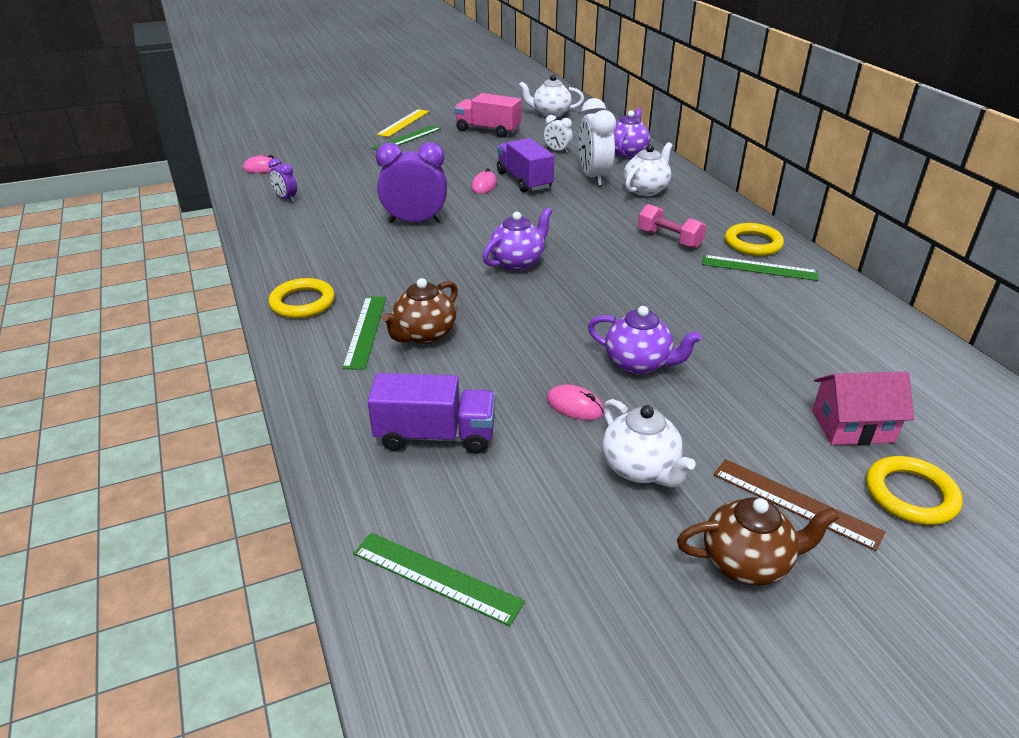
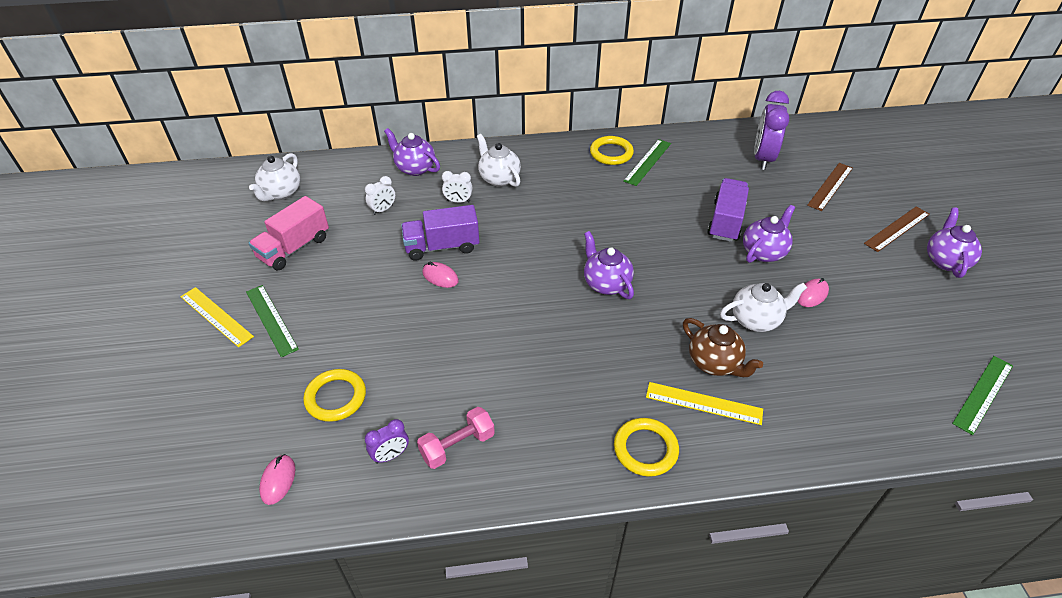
camera: 75 degrees left, 10 degrees up
(365, 331) = (704, 403): green ruler -> yellow ruler
(415, 221) = (501, 341): purple clock -> purple clock (762, 158)
(435, 435) = (847, 375): purple truck -> purple truck (725, 221)
(593, 177) = (458, 201): white clock -> white clock, size x0.51
(640, 469) = (874, 280): white teapot -> white teapot (756, 320)
(669, 239) = (591, 190): pink dumbbell -> pink dumbbell (457, 446)
(747, 563) = (945, 261): brown teapot -> purple teapot
(852, 426) = (830, 186): pink house -> brown ruler
(910, 494) = (885, 188): yellow ring -> yellow ring (336, 397)

